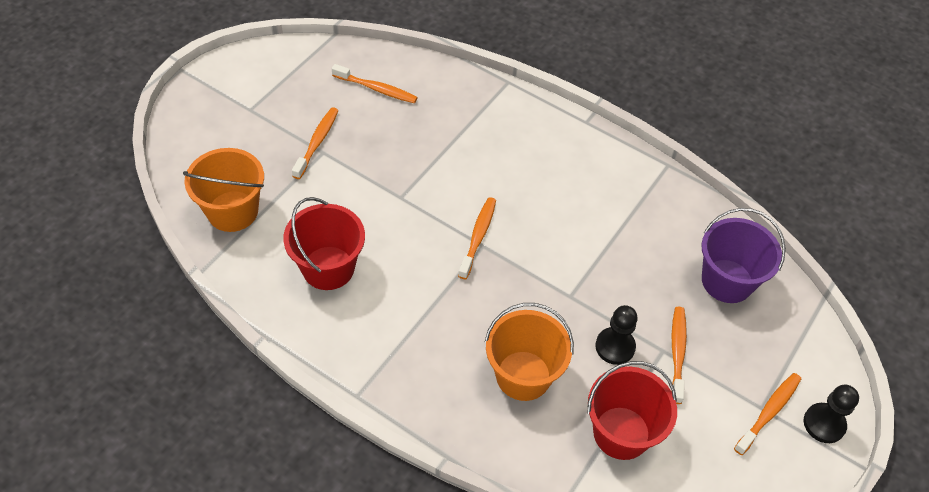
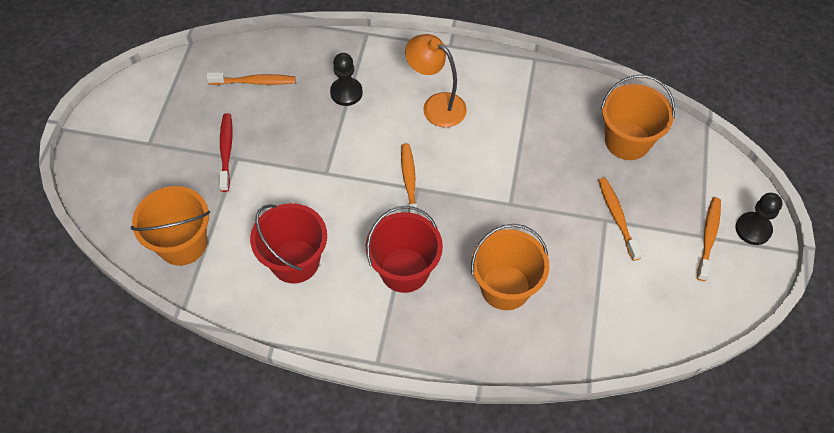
camera: 20 degrees left, 5 degrees up
(317, 142) = (226, 151): orange toothbrush -> red toothbrush
(542, 174) = (436, 105): none -> orange lamp
(615, 347) = (566, 232): black pawn -> black pawn (346, 93)
(621, 433) = (605, 302): red bucket -> red bucket (404, 270)
(727, 281) = (627, 141): purple bucket -> orange bucket

